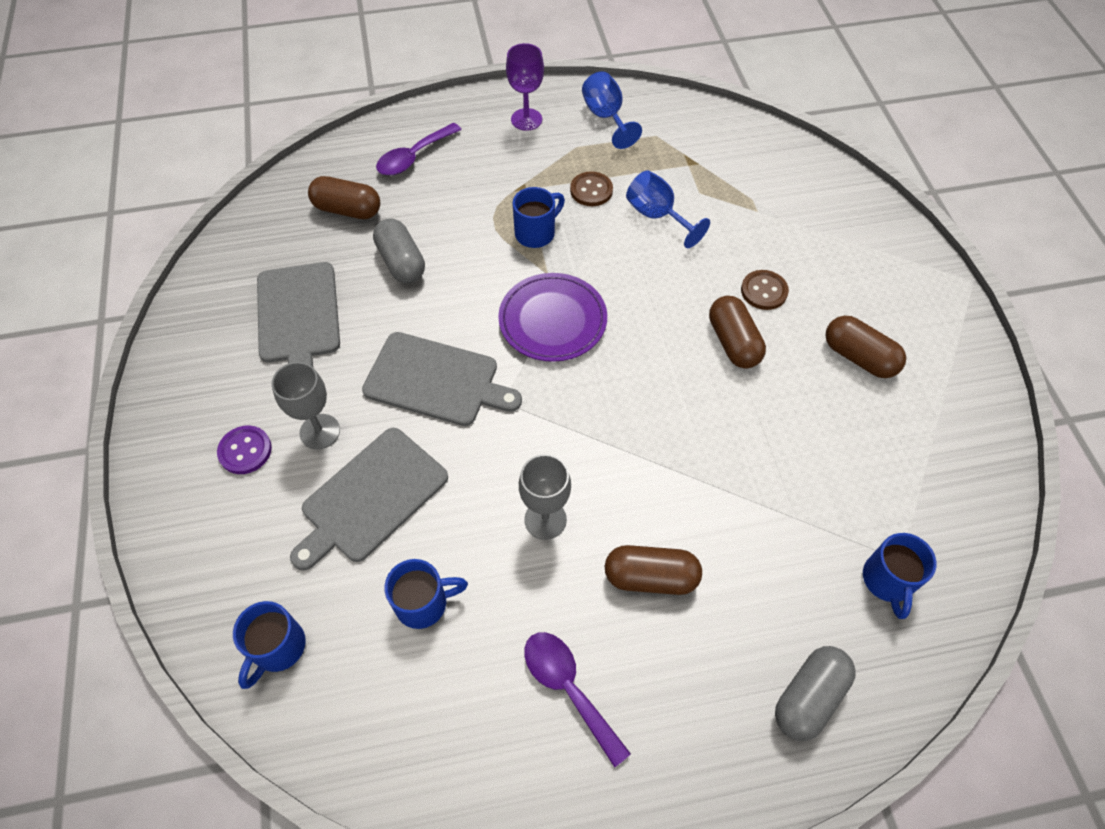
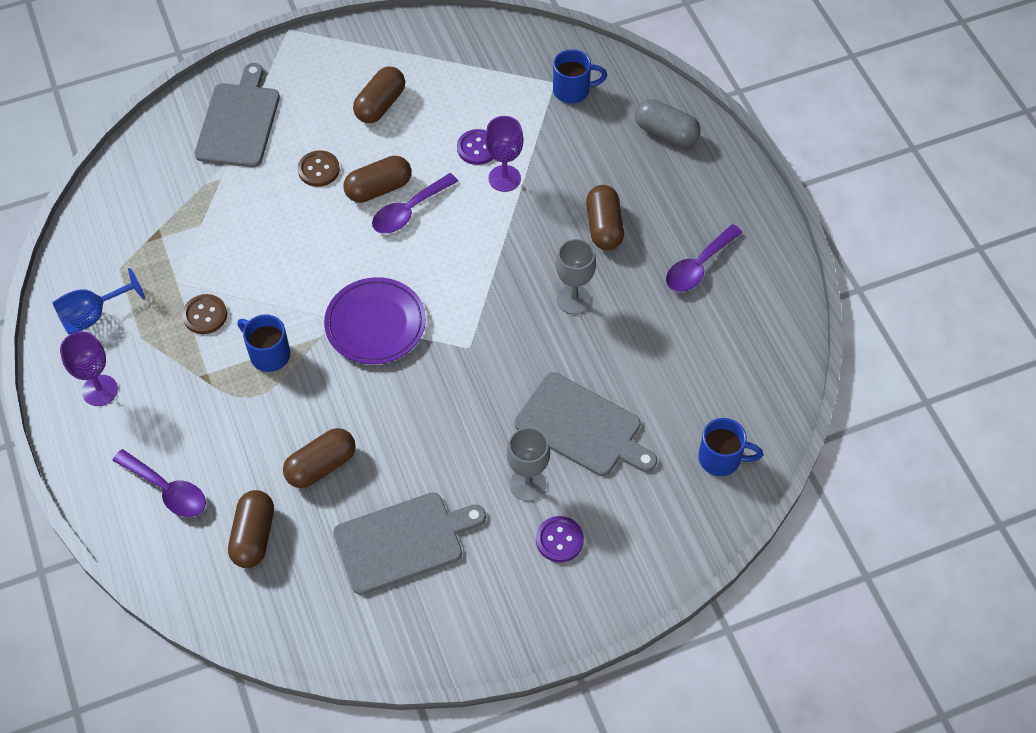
camera: 100 degrees left, 0 degrees up
(401, 262) = (321, 466): grey capsule -> brown capsule
(423, 603) = (661, 368): blue mug -> none
(436, 380) = (456, 404): grey cutting board -> grey cutting board (239, 122)
(657, 216) = (235, 256): blue goblet -> none
(699, 367) = (409, 211): none -> purple spoon
(739, 472) = (504, 178): none -> purple goblet
(788, 449) = (477, 148): none -> purple button

